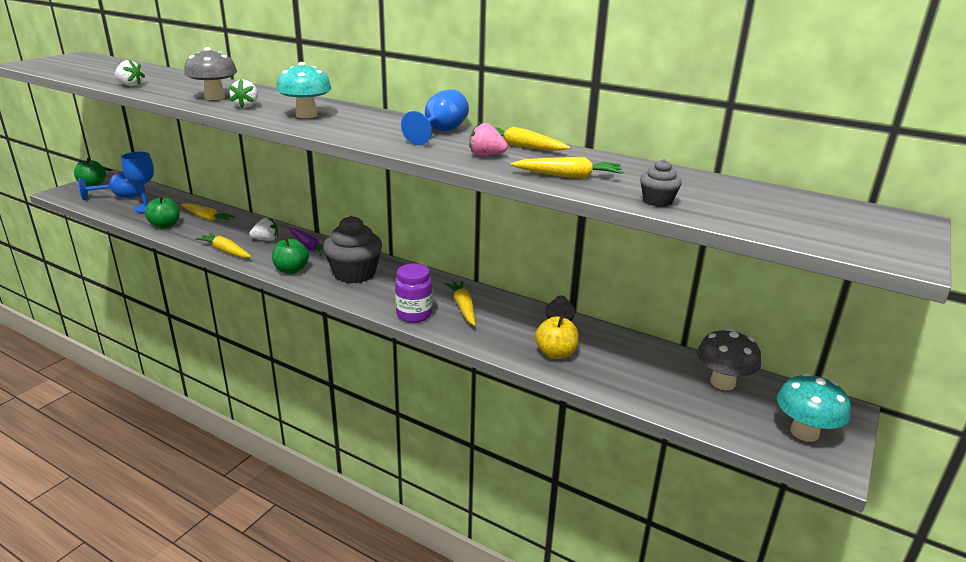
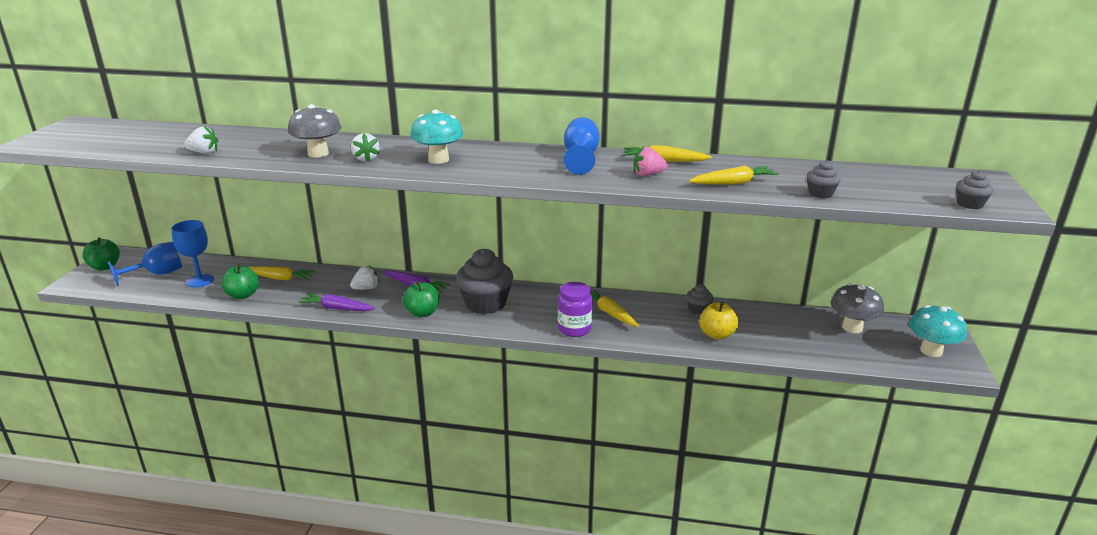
camera: 20 degrees left, 0 degrees up
(225, 251) = (337, 308): yellow carrot -> purple carrot
(844, 243) = (969, 204): none -> grey cupcake

